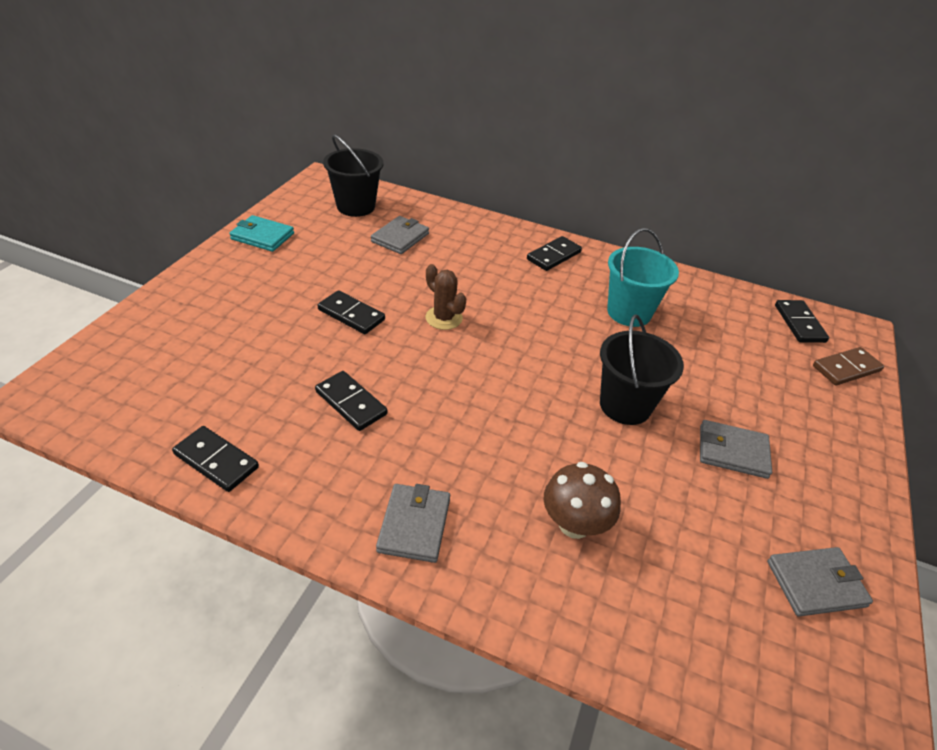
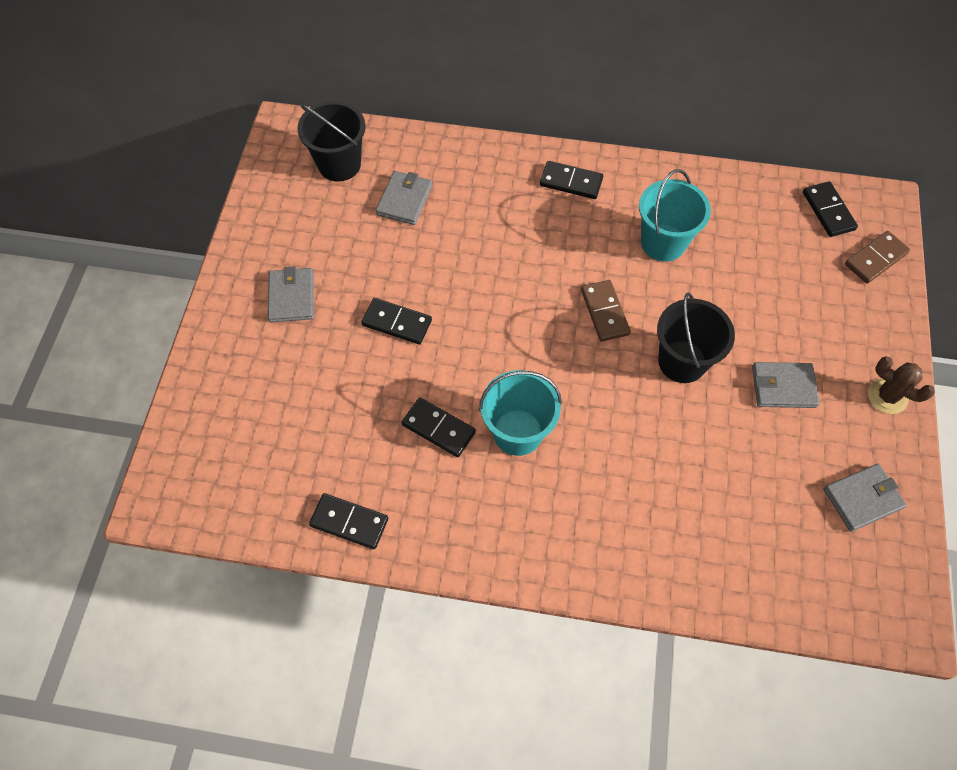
camera: 10 degrees left, 20 degrees up
(262, 236) = (261, 239): turquoise wallet -> none
(414, 525) = (538, 536): grey wallet -> grey wallet (292, 297)
(431, 425) = (517, 432): none -> turquoise bucket
(444, 318) = (487, 301): brown cactus -> brown cactus (887, 396)
(554, 256) = (571, 182): black domino -> black domino turned 75 degrees clockwise
(556, 350) = (604, 312): none -> brown domino
(574, 524) = (665, 498): brown mushroom -> none

